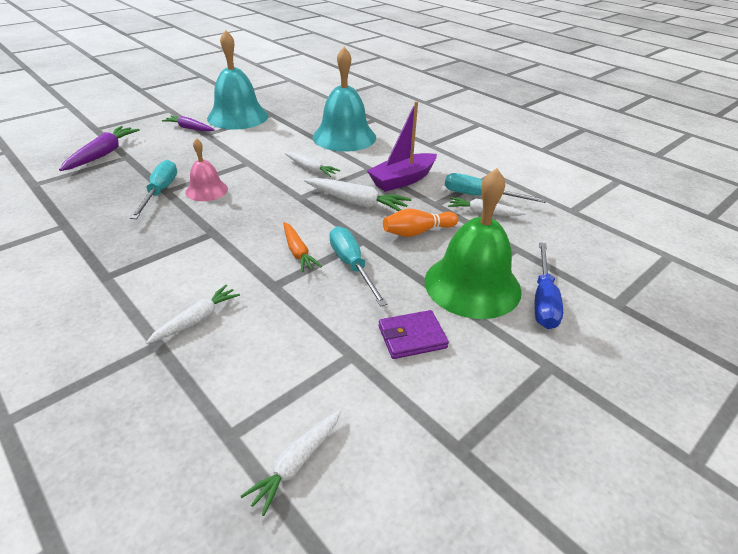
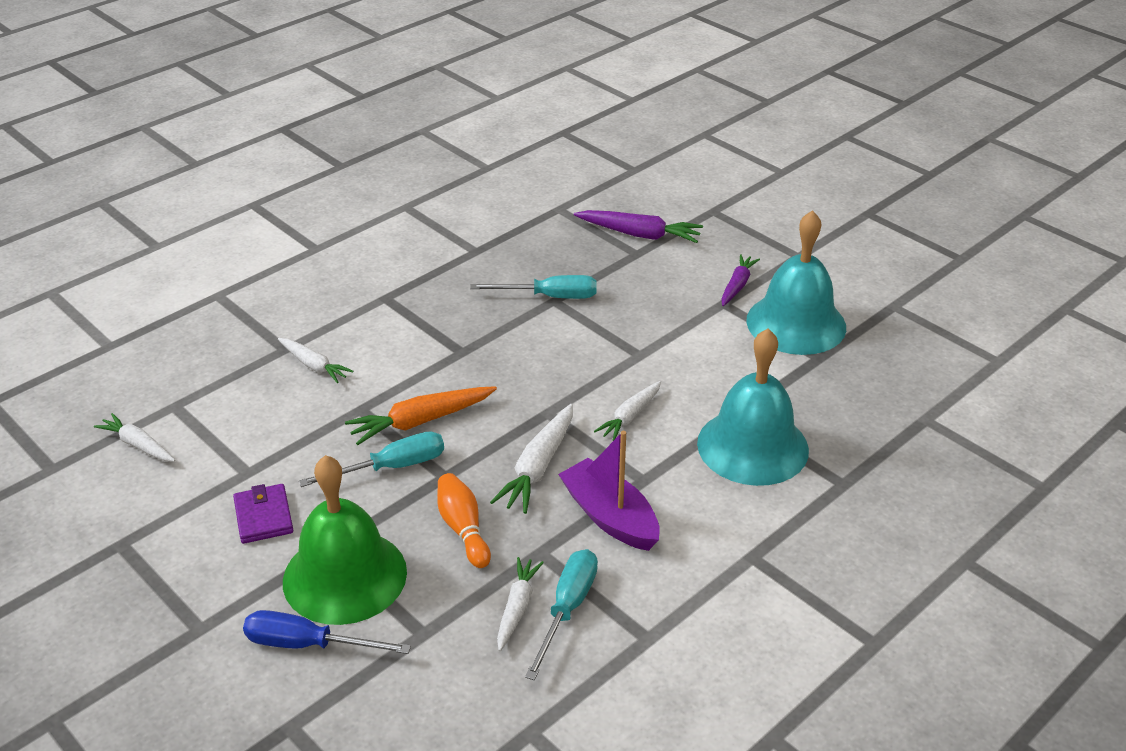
camera: 90 degrees right, 0 degrees up
(206, 190) = (558, 331): pink bell -> none
(298, 252) = (421, 421): orange carrot -> orange carrot, size x1.51

